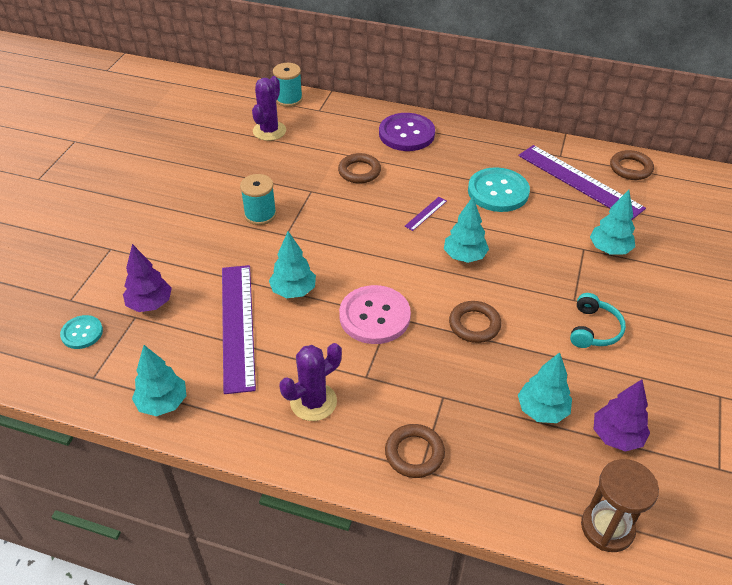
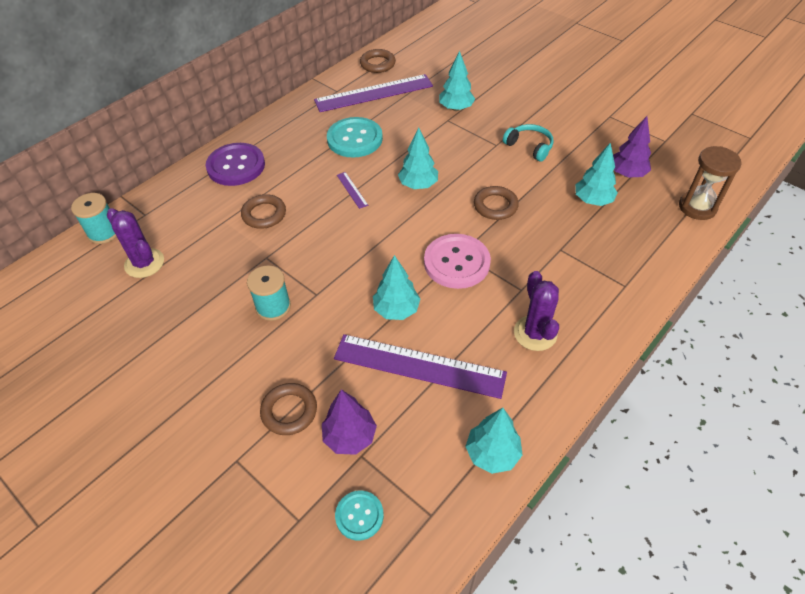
camera: 65 degrees left, 5 degrees up
(414, 453) = (609, 284): brown ring -> brown ring (289, 411)

